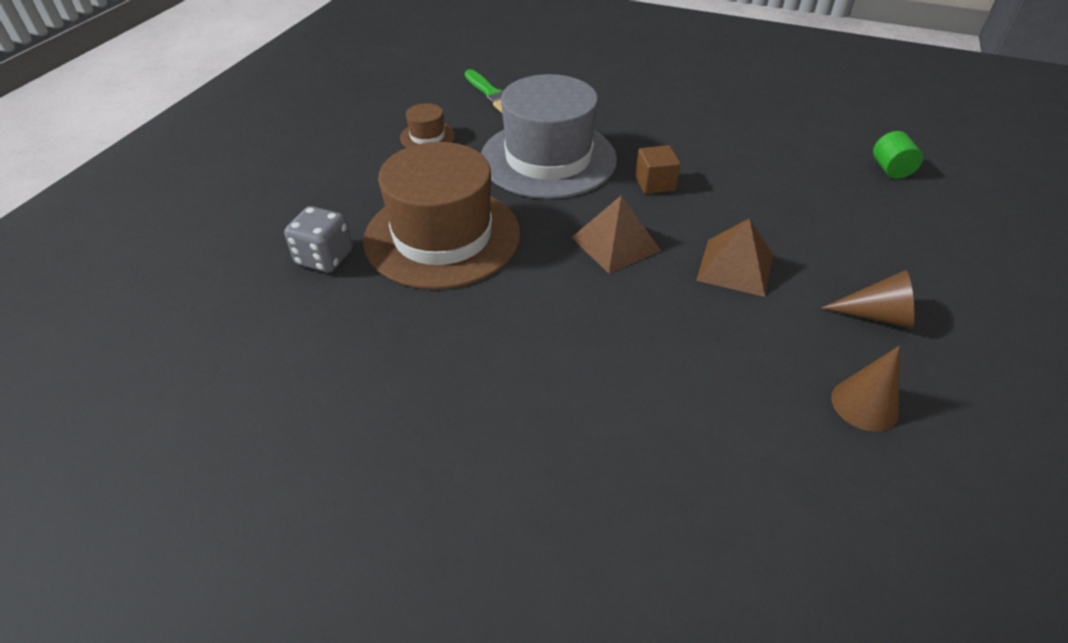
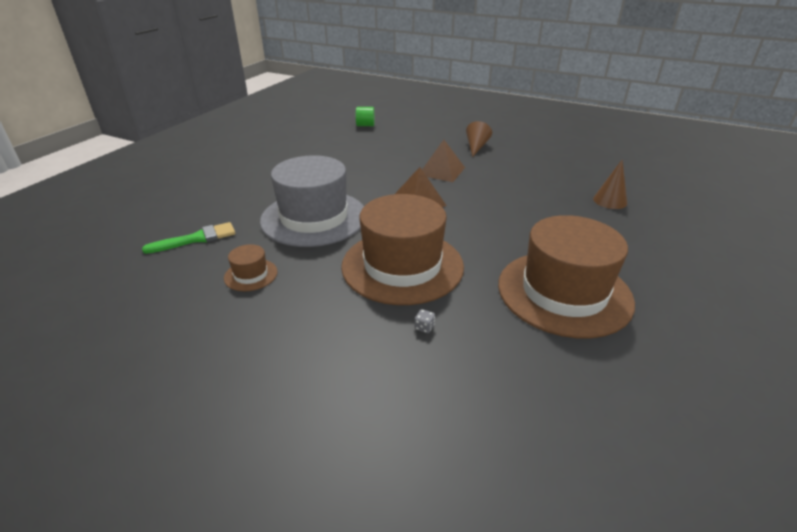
camera: 85 degrees left, 10 degrees down
(324, 258) = (424, 327): grey dice -> grey dice, size x0.40
(374, 392) = (564, 292): none -> brown hat
(655, 183) = (359, 183): brown cube -> none
(864, 404) = (531, 158): brown cone -> brown cone (610, 201)

